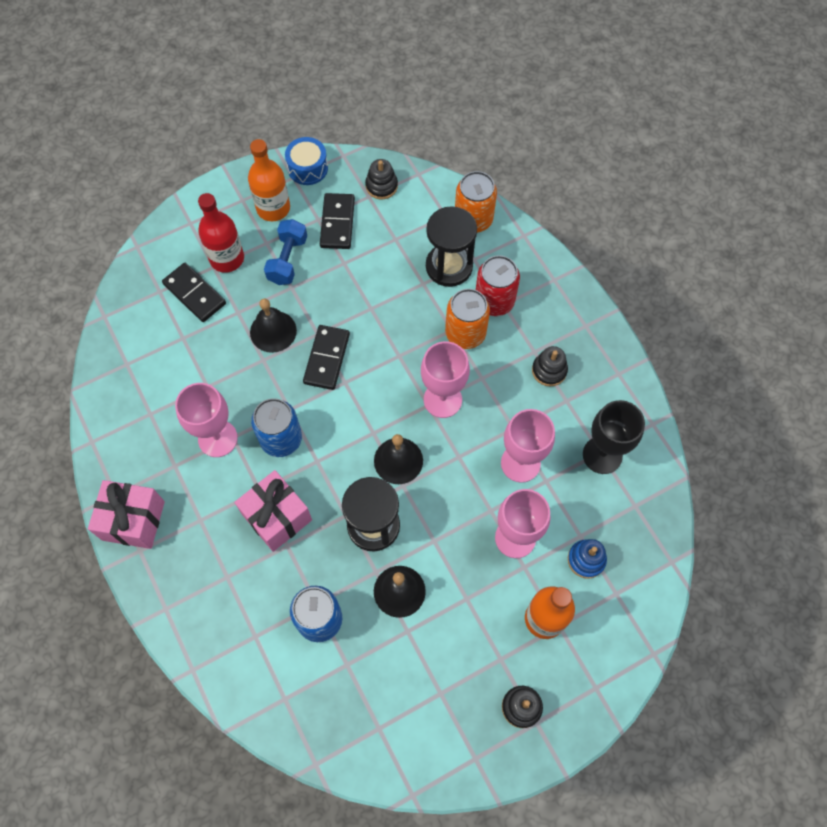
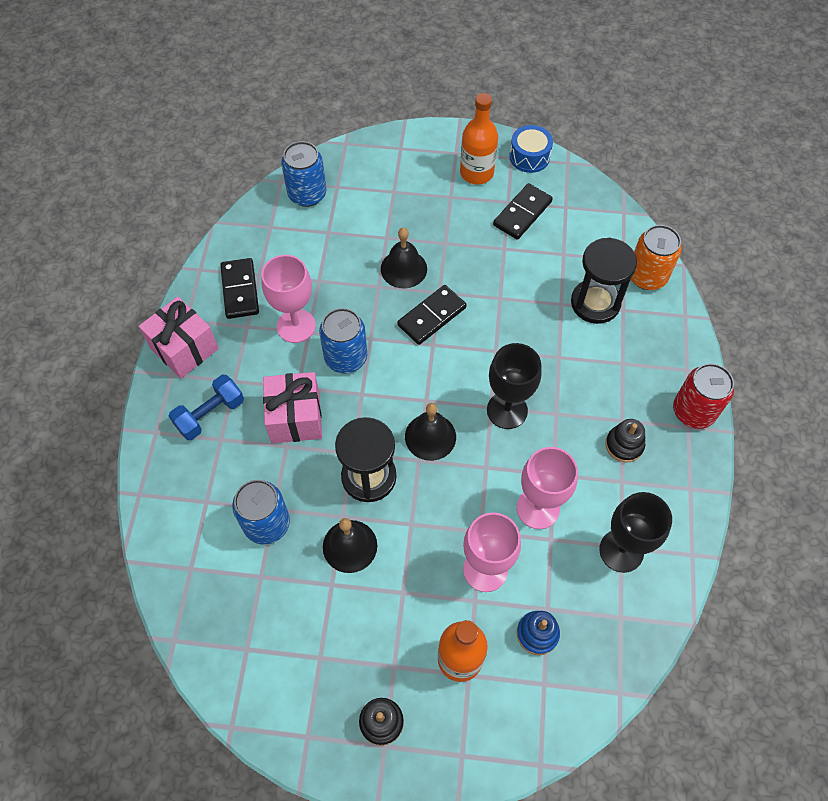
camera: 35 degrees right, 5 degrees down
(138, 314) = (307, 194): none -> blue can
(194, 294) = (362, 204): black domino -> black domino (240, 290)
(227, 258) = (409, 191): red bottle -> none
(288, 260) = (458, 220): blue dumbbell -> blue dumbbell (210, 414)
(381, 186) = (583, 204): black stacking toy -> none
(442, 400) = (507, 410): pink goblet -> black goblet
(465, 333) = (569, 367): orange can -> none
(494, 301) = (616, 355): red can -> red can (693, 411)

